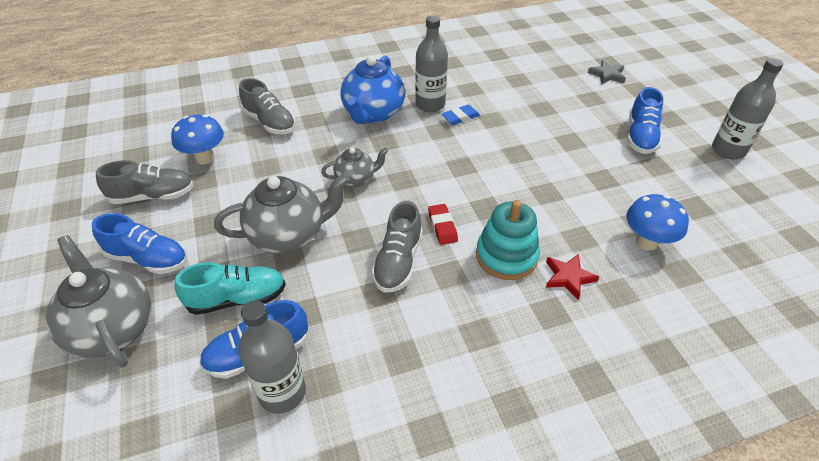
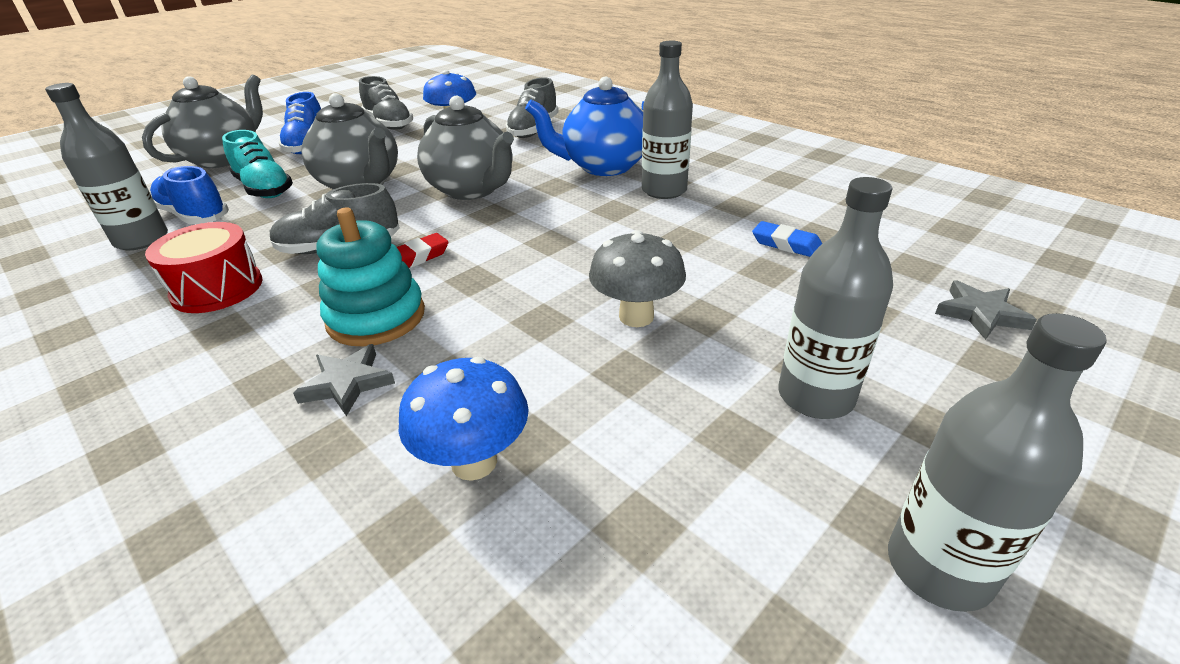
camera: 65 degrees right, 10 degrees down
(356, 179) = (472, 190): grey teapot -> grey teapot, size x1.77
(417, 335) = (217, 289): none -> red drum
(460, 117) = (659, 215): blue eraser -> blue eraser (786, 244)
(560, 161) = (636, 316): none -> grey mushroom
(568, 277) = (347, 383): red star -> grey star
(640, 136) = (815, 396): blue shoe -> grey bottle

